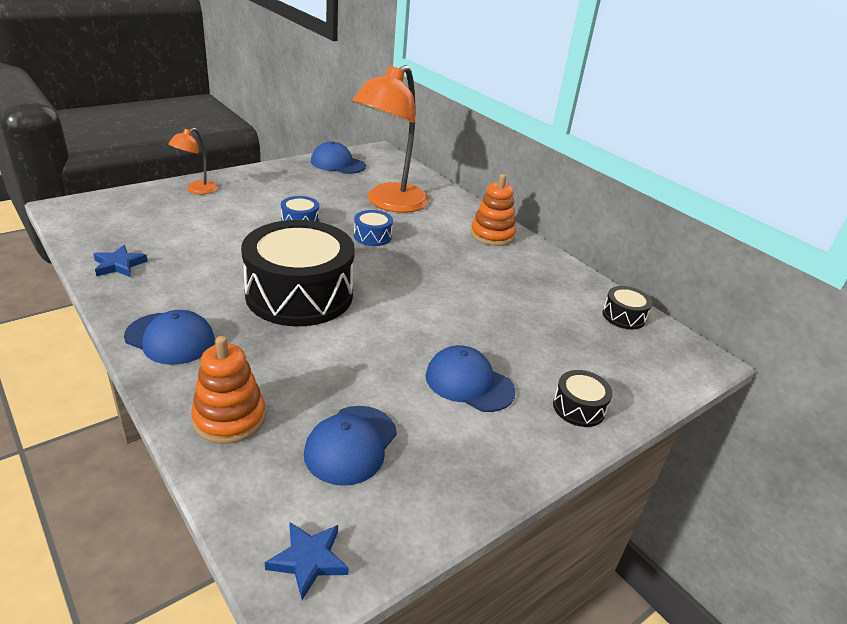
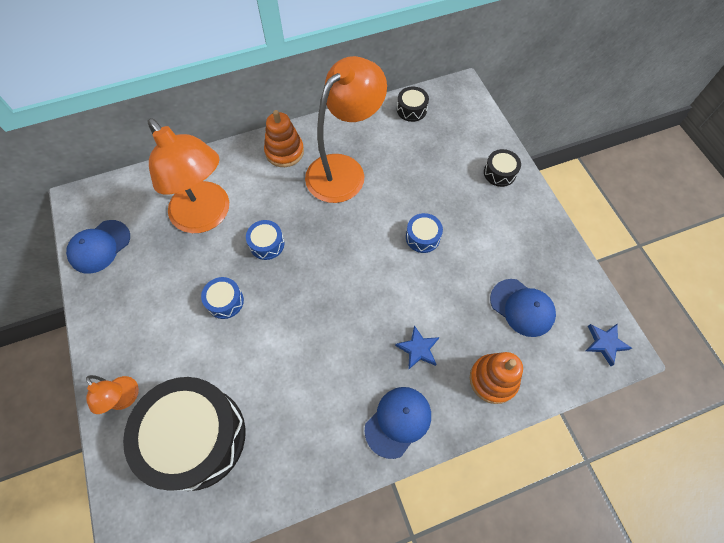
camera: 70 degrees left, 30 degrees up
(119, 265) = (274, 473): blue star -> blue star (418, 349)
(299, 294) = (350, 317): black drum -> black drum (196, 437)
(429, 339) = (422, 237): none -> blue drum
(469, 383) = (471, 225): blue cap -> none
(493, 273) = (344, 170): none -> orange lamp

